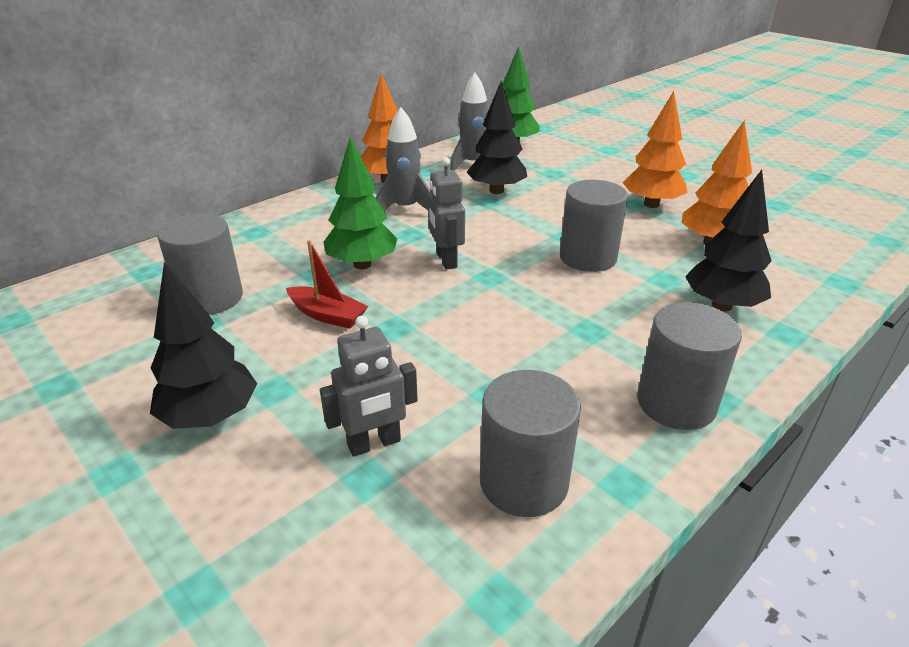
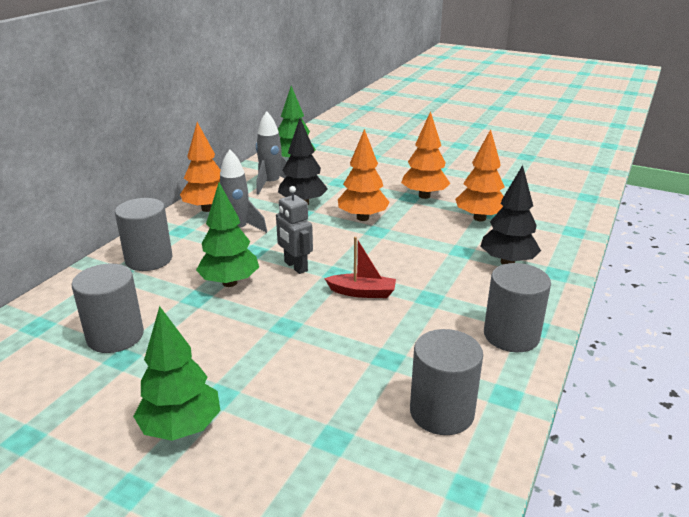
camera: 20 degrees left, 5 degrees down
(210, 417) = (181, 428): black tree -> green tree
(327, 315) = (226, 329): red boat -> red boat (362, 292)
(374, 443) = (323, 414): grey robot -> none
(558, 218) = (362, 218): none -> orange tree
(588, 257) = (400, 245): grey cylinder -> grey cylinder (149, 259)

